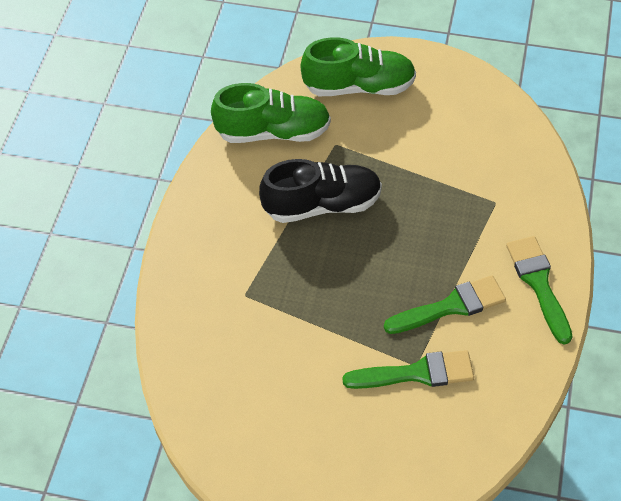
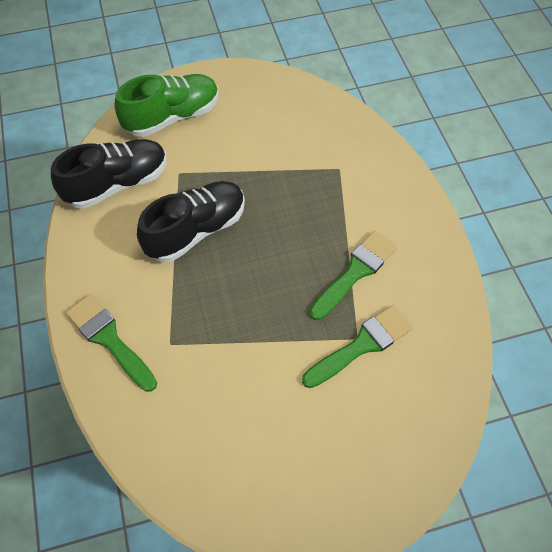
camera: 30 degrees left, 5 degrees up
(273, 132) = (118, 184): green shoe -> black shoe
(538, 283) = (412, 221): green brush -> green brush (109, 339)

